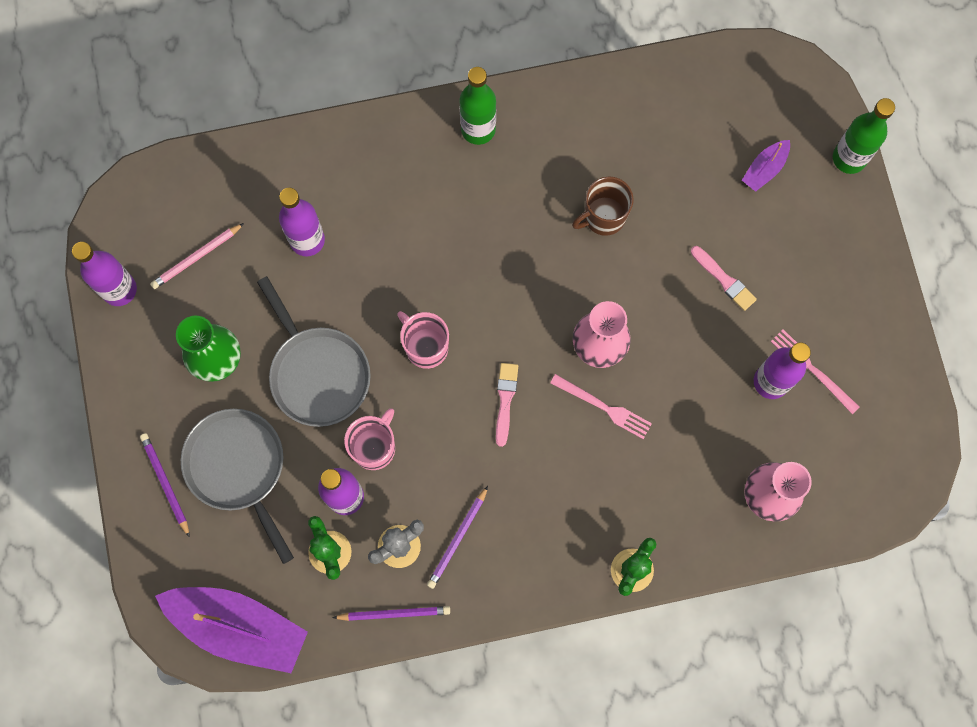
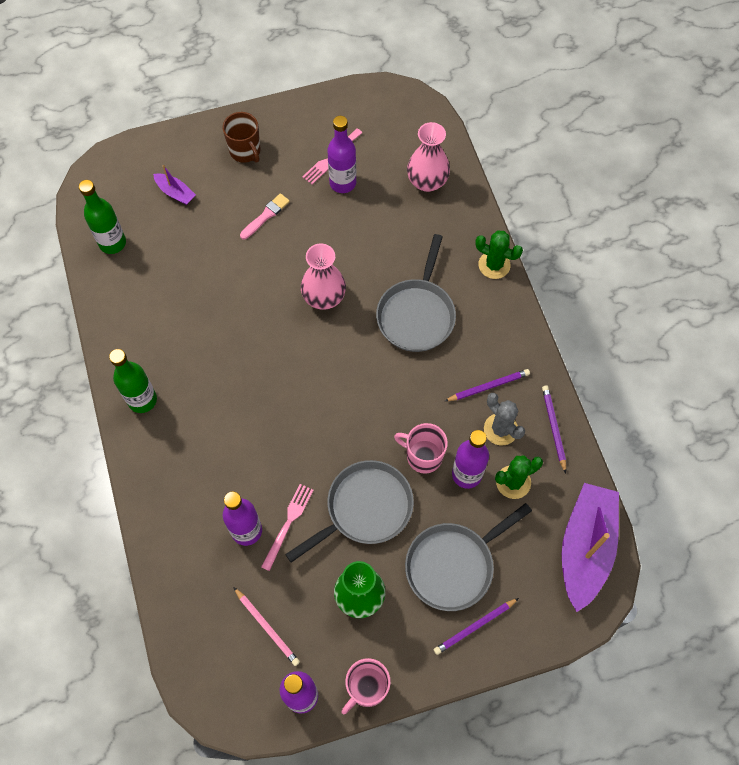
camera: 95 degrees left, 10 degrees down
(426, 347) = (335, 424): pink mug -> pink mug (367, 687)
(457, 539) = (488, 386): purple pencil -> purple pencil turned 45 degrees counterclockwise
(505, 400) = (374, 361): pink brush -> none
(566, 460) = (416, 314): none -> grey pan
(603, 217) = (218, 300): brown mug -> brown mug (245, 151)
(604, 407) = (373, 291): pink fork -> pink fork (288, 523)
(849, 158) = (166, 139): green bottle -> green bottle (112, 243)

